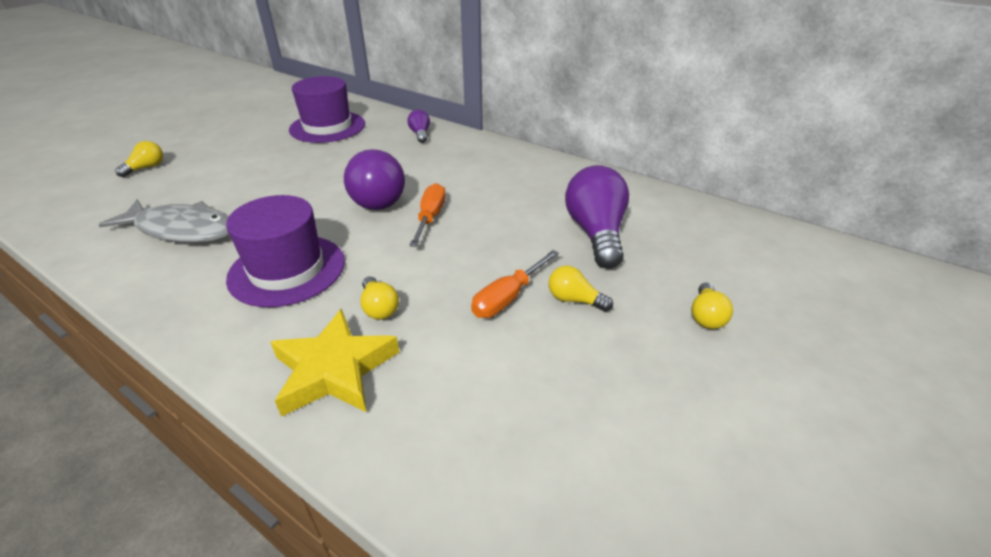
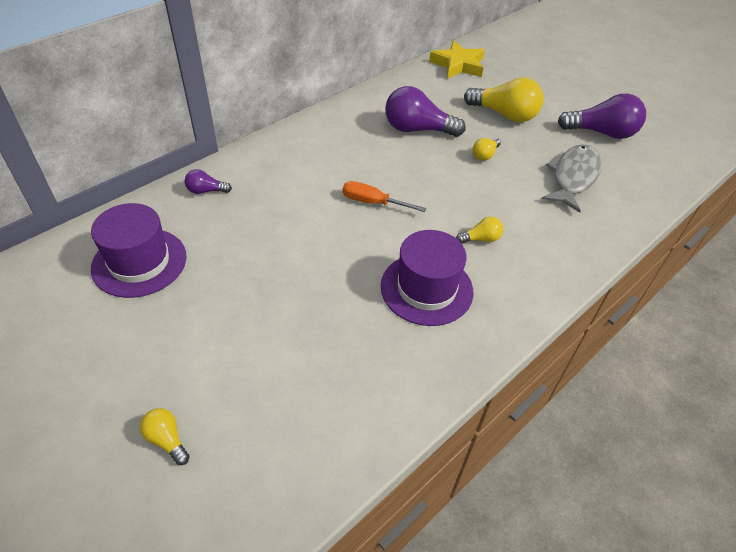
camera: 80 degrees left, 10 degrees up
(182, 230) = (341, 372): grey fish -> grey fish (573, 177)
(334, 370) = (537, 262): yellow star -> yellow star (458, 65)
(380, 197) = (328, 228): purple light bulb -> purple light bulb (602, 133)
(507, 298) = (479, 181): orange screwdriver -> none
(706, 316) = (505, 115): yellow light bulb -> yellow light bulb, size x2.05

